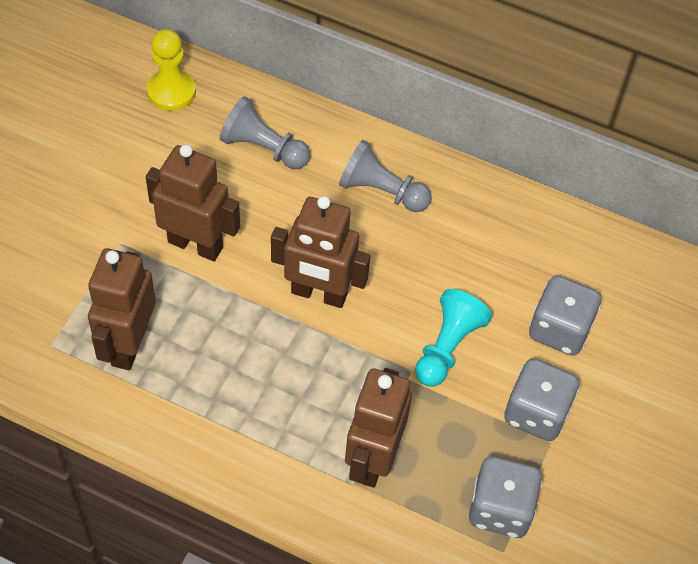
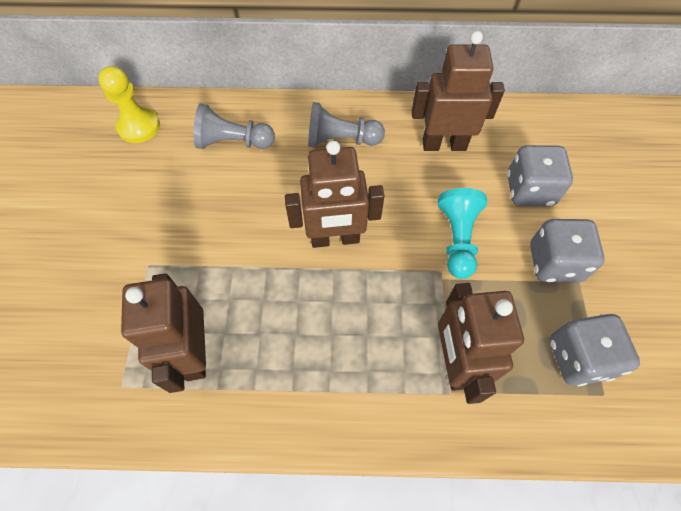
camera: 20 degrees left, 5 degrees up
(195, 244) = (214, 240): brown robot -> brown robot (444, 144)

